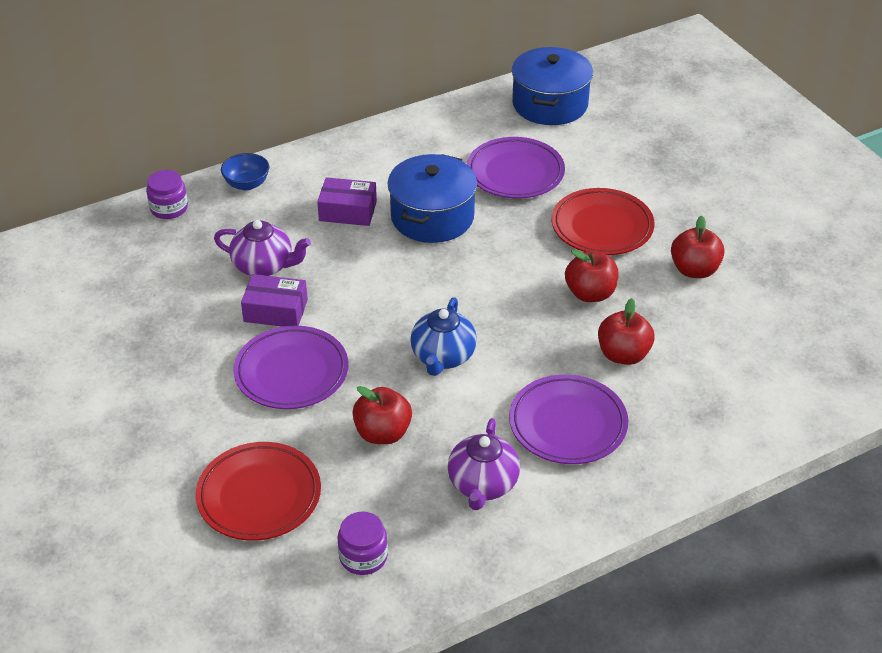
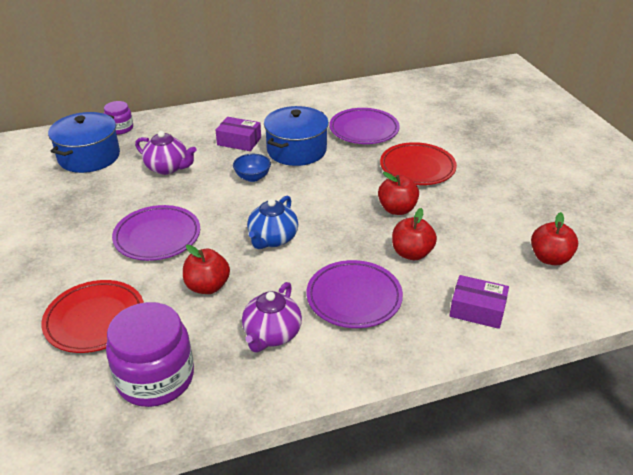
camera: 10 degrees right, 5 degrees down
(247, 184) = (178, 120): blue bowl -> blue bowl (252, 177)
(275, 310) = (163, 196): purple box -> purple box (477, 310)
(363, 556) = (155, 378): purple jar -> purple jar, size x1.91
(550, 104) = (400, 93): blue pot -> blue pot (89, 157)
(694, 270) = (481, 202): red apple -> red apple (550, 258)

